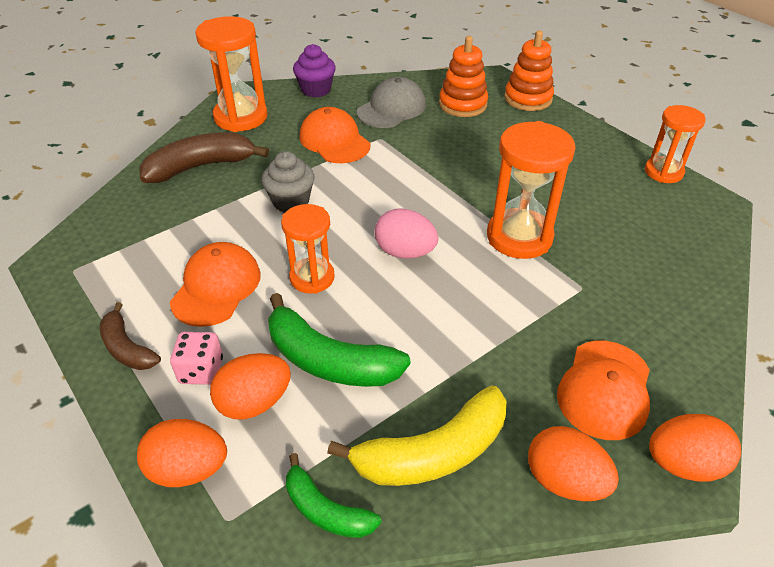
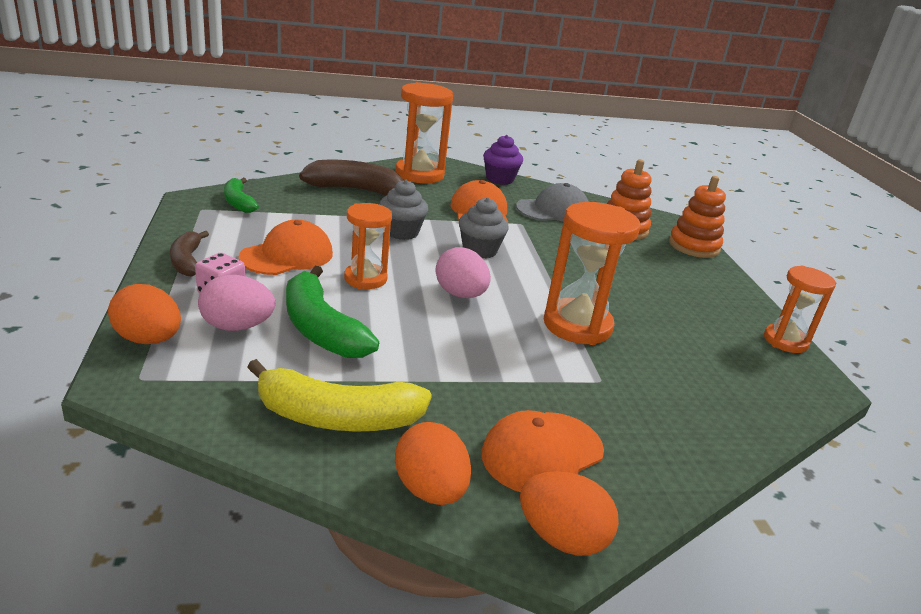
camera: 25 degrees right, 15 degrees down
(254, 402) = (237, 326): orange egg -> pink egg
(326, 510) = (214, 408): green banana -> green banana (238, 202)
(375, 189) = (479, 250): none -> grey cupcake

